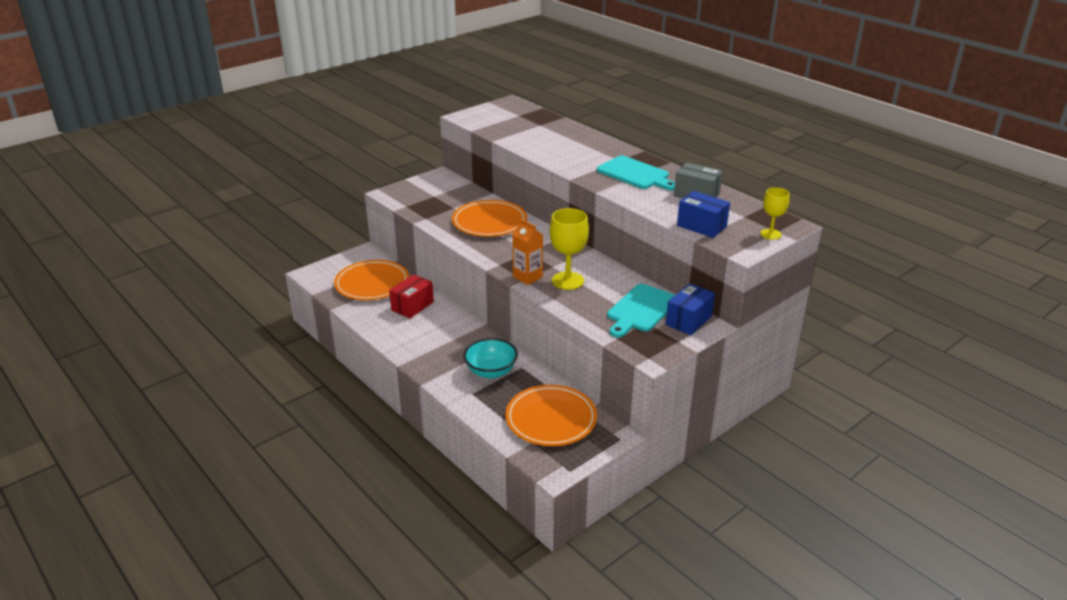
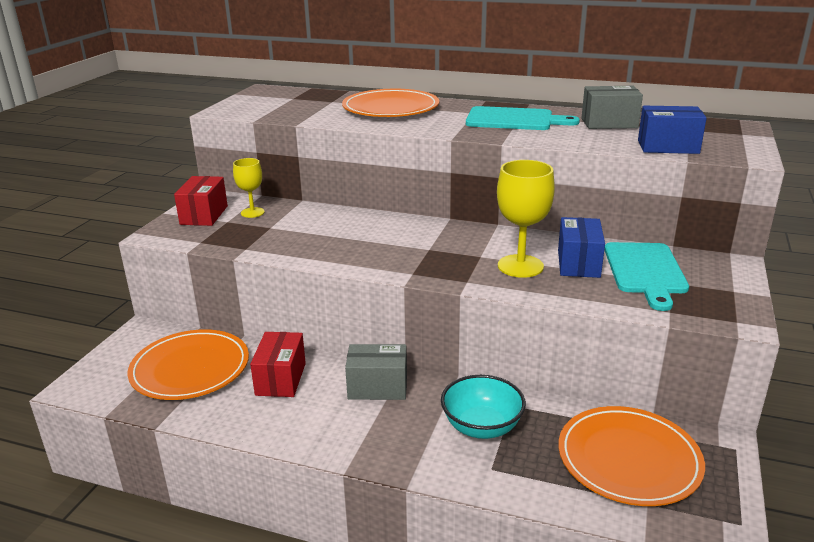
camera: 30 degrees left, 5 degrees down
(425, 187) = (204, 215): none -> red box
(458, 329) = (377, 387): none -> grey box
(489, 222) = (337, 230): orange plate -> orange plate (390, 108)
(527, 277) = (467, 277): orange carton -> none
(688, 320) = (709, 266): blue box -> blue box (578, 263)
(770, 234) = (742, 137): yellow goblet -> yellow goblet (252, 212)

